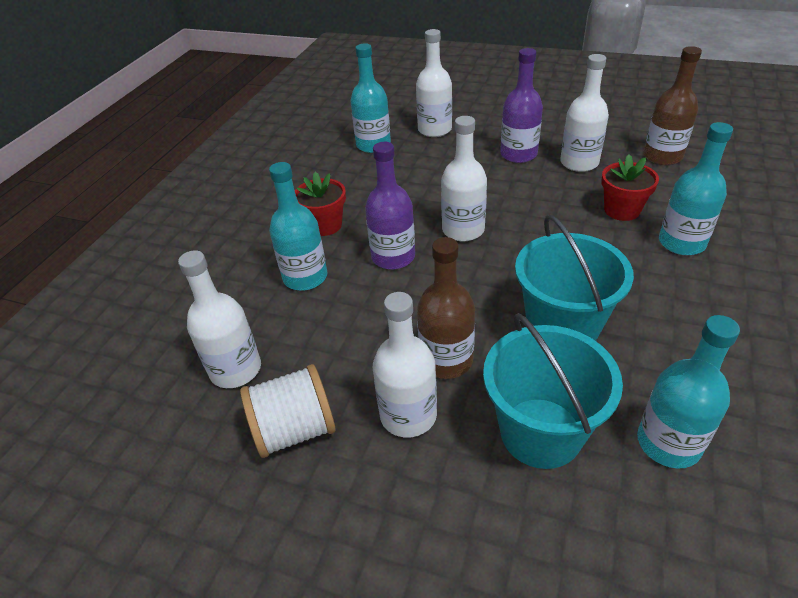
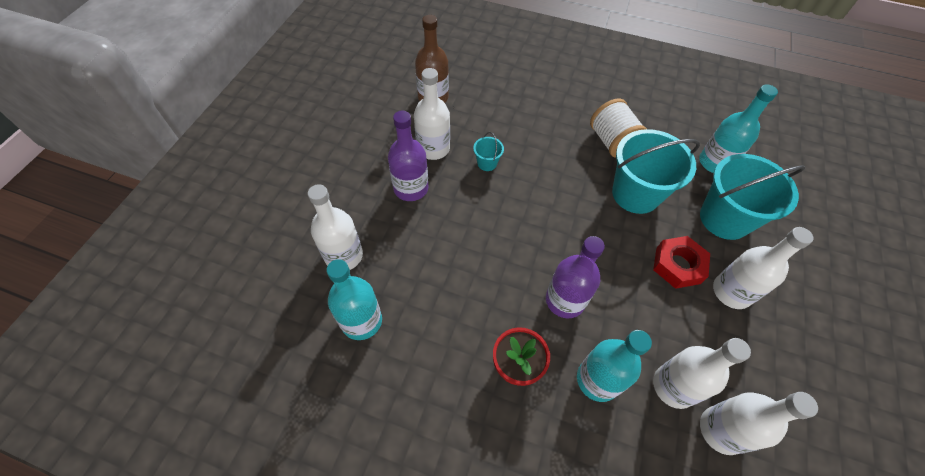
camera: 95 degrees left, 15 degrees up
(294, 430) = (765, 370): white spool -> white spool (612, 142)
(446, 360) = (678, 265): brown bottle -> red nut
(463, 230) = (526, 243): white bottle -> white bottle (674, 386)
(571, 199) = (487, 163): none -> turquoise bucket
(622, 210) = (504, 136): red flower pot -> none
(681, 243) = (543, 114): turquoise bottle -> none

